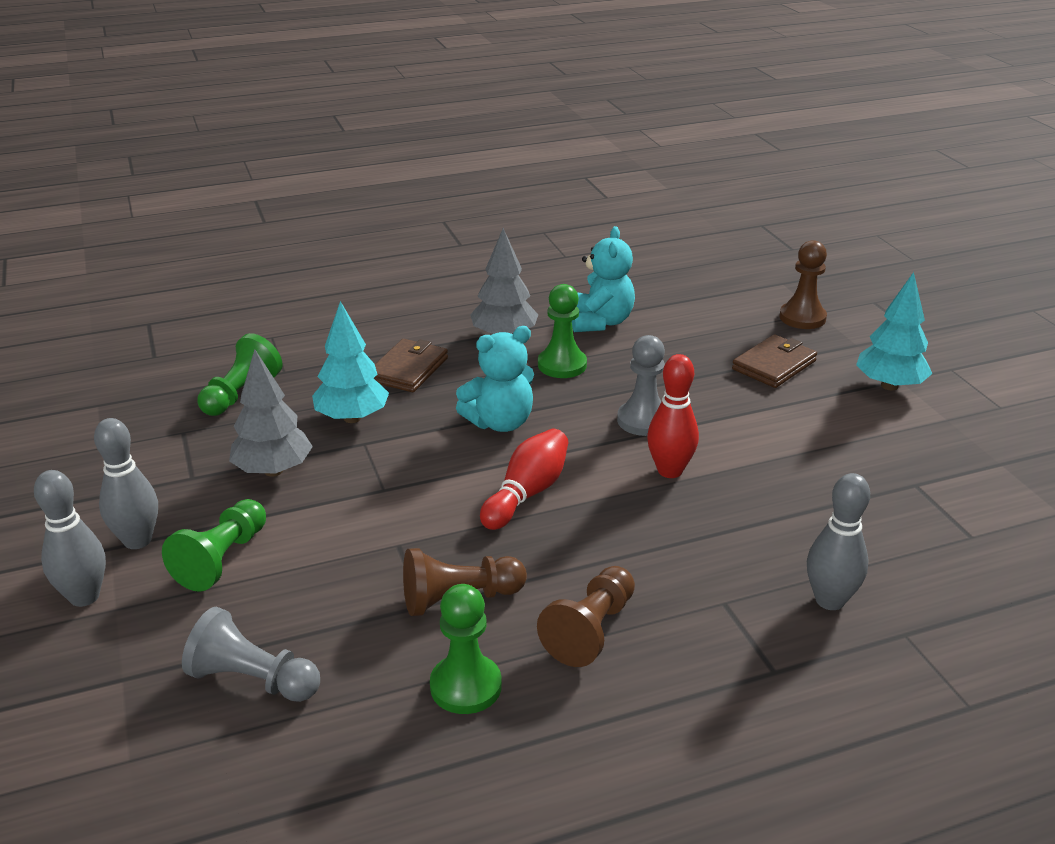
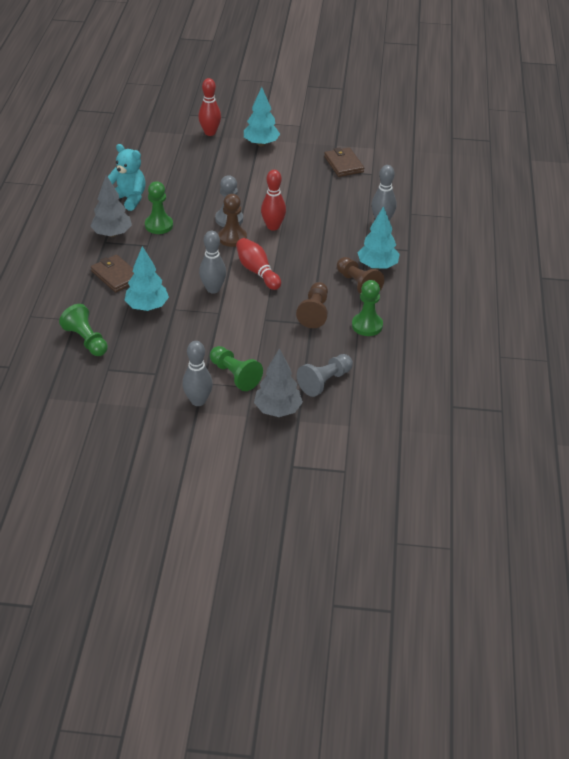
camera: 65 degrees left, 10 degrees up
(84, 597) = (230, 425): grey bowling pin -> grey bowling pin (213, 289)
(273, 470) = (173, 344): grey tree -> grey tree (278, 410)
(500, 422) = (193, 261): turquoise teddy bear -> none
(675, 640) = (377, 266): none -> turquoise tree
(774, 365) = (217, 165): brown wallet -> brown wallet (343, 164)
(802, 318) = (184, 140): brown pawn -> brown pawn (232, 238)
(852, 332) = (210, 133): none -> red bowling pin

